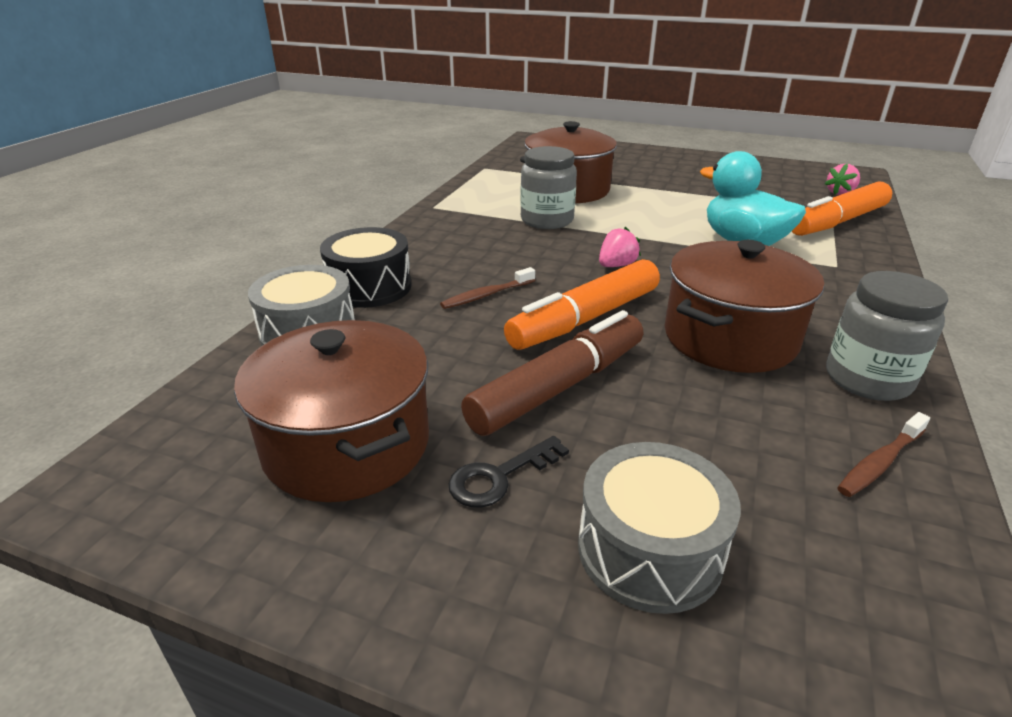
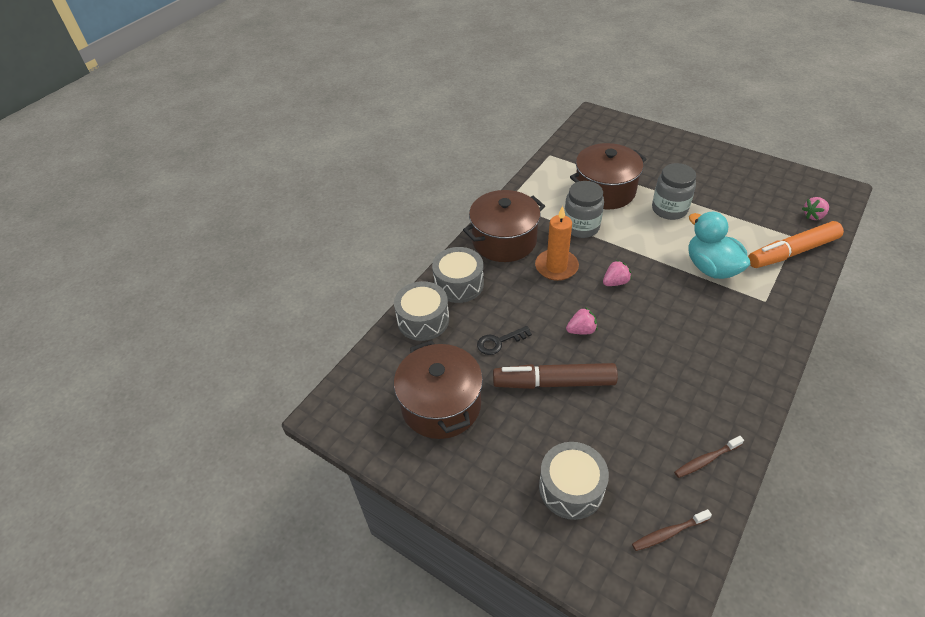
camera: 15 degrees right, 15 degrees up
(369, 287) = (459, 284): black drum -> grey drum
(486, 295) = (527, 301): brown toothbrush -> brown toothbrush (668, 533)
(499, 477) = (511, 436): black key -> black key (499, 342)
(522, 258) = (556, 267): none -> orange candle
(559, 387) = (553, 382): brown marker -> brown marker turned 150 degrees counterclockwise
(584, 319) = (581, 330): orange marker -> pink strawberry
(730, 338) = (663, 358): brown pot -> brown pot (504, 240)
(867, 379) = (731, 403): grey jar -> grey jar (669, 209)

